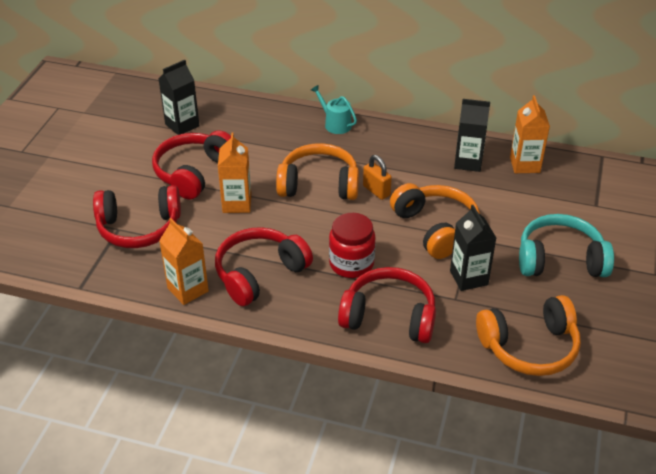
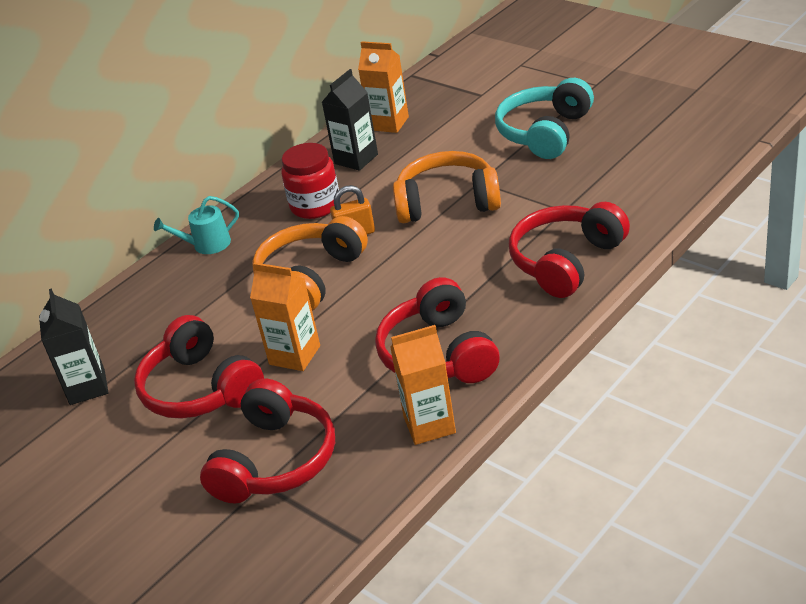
camera: 60 degrees left, 5 degrees down
(351, 264) = (466, 275): red jar -> red jar (315, 205)
(468, 278) = (537, 195): black carton -> none
(529, 347) = (655, 177): orange headphones -> none

